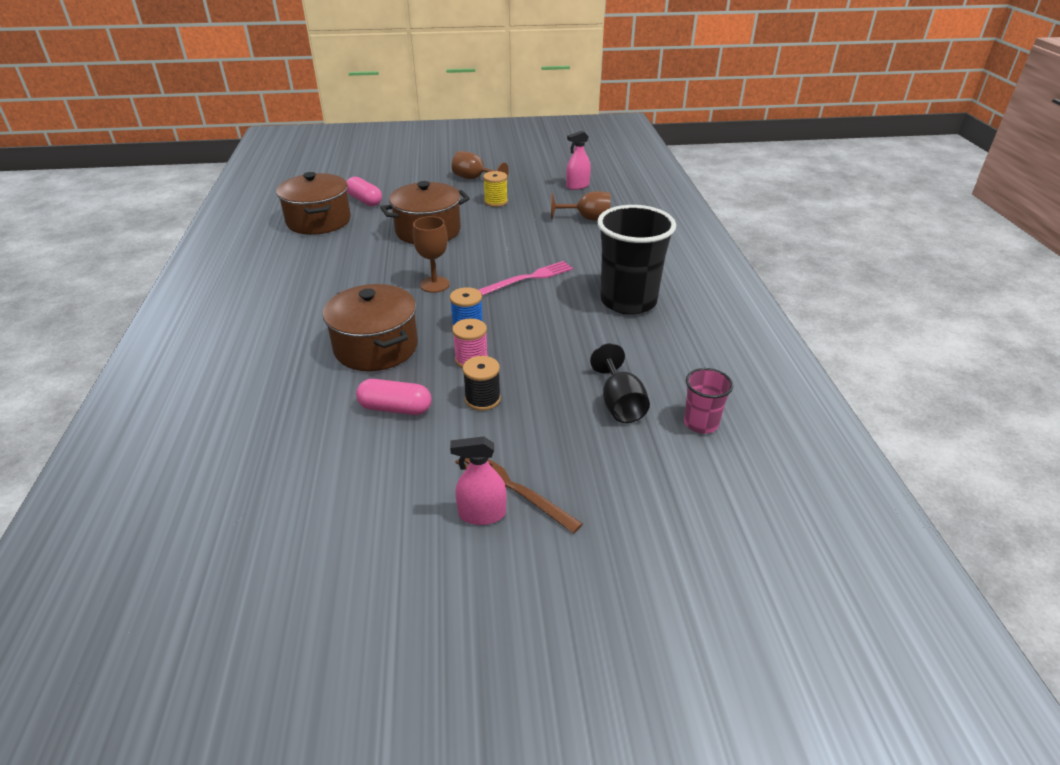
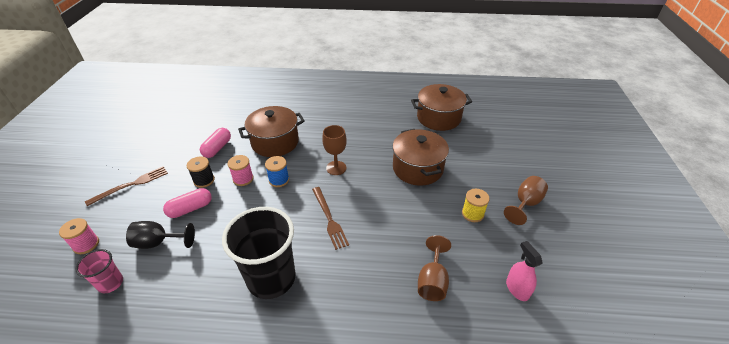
camera: 100 degrees right, 5 degrees up
(365, 200) = (473, 137): pink capsule -> pink capsule (190, 209)
(482, 514) = (124, 173): pink spray bottle -> none
(529, 278) = (329, 219): pink fork -> brown fork
(657, 482) = (86, 244): none -> pink spool

